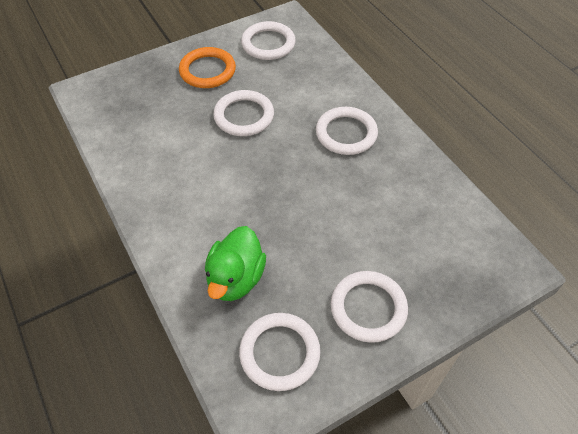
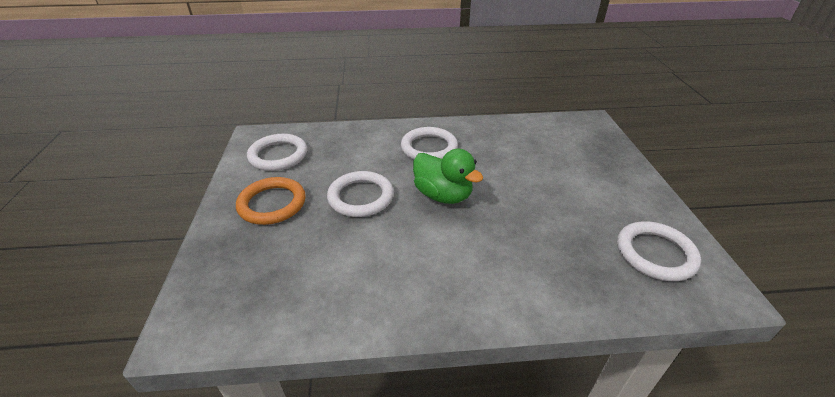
camera: 65 degrees left, 15 degrees down
(236, 278) = (565, 260): green duck -> green duck (443, 195)
(368, 308) = (615, 191): white ring -> none

